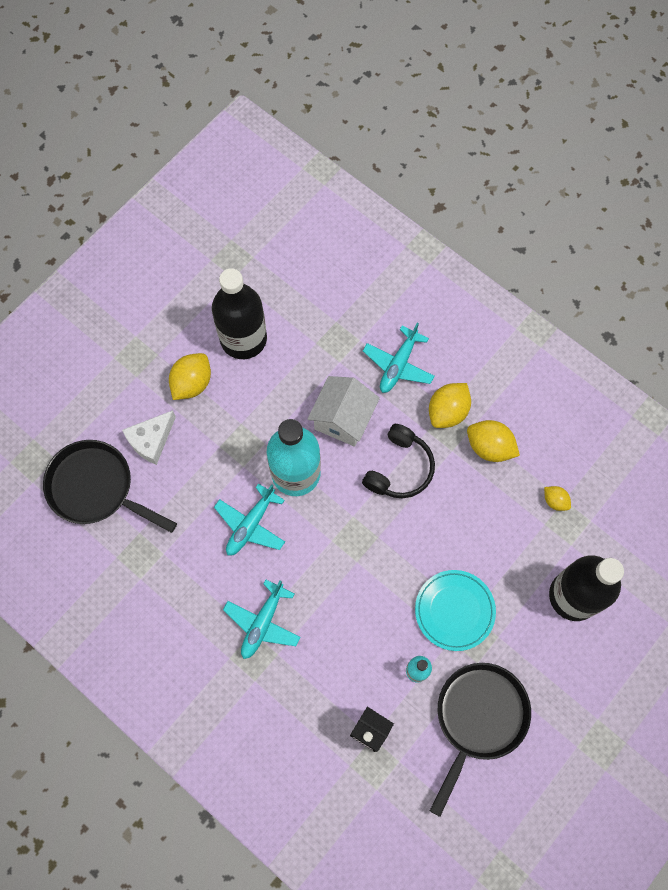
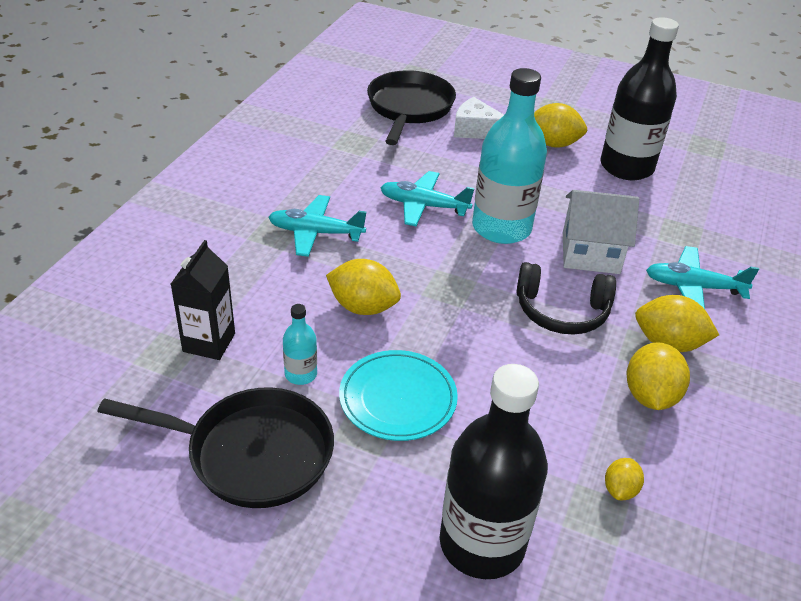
camera: 70 degrees right, 30 degrees down
(360, 609) = (363, 307): none -> yellow lemon

